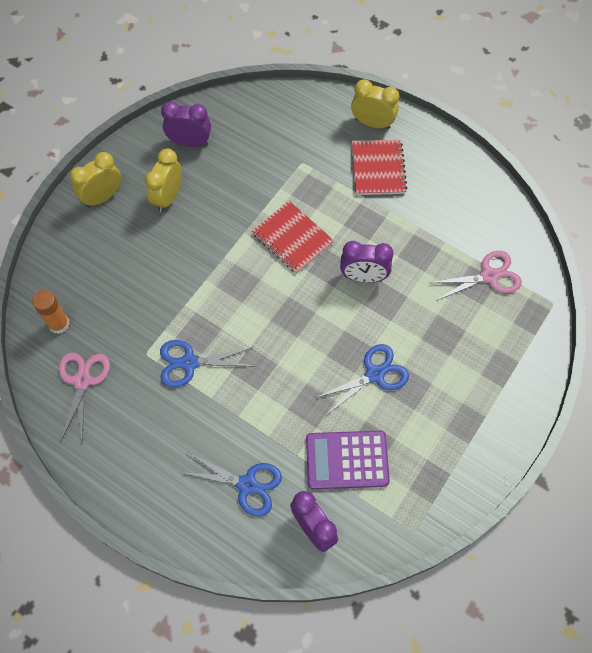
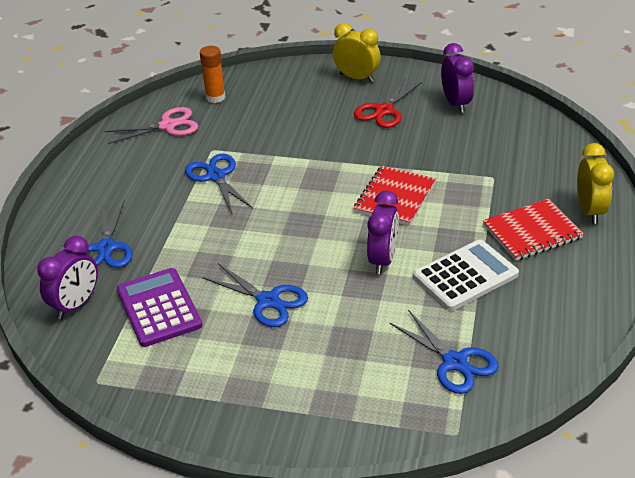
camera: 70 degrees right, 25 degrees down
(168, 197) = (384, 111): yellow clock -> red scissors
(363, 277) = (383, 260): purple clock -> purple clock turned 150 degrees counterclockwise
(406, 231) = (465, 276): none -> white calculator
(489, 276) = (455, 362): pink scissors -> blue scissors

